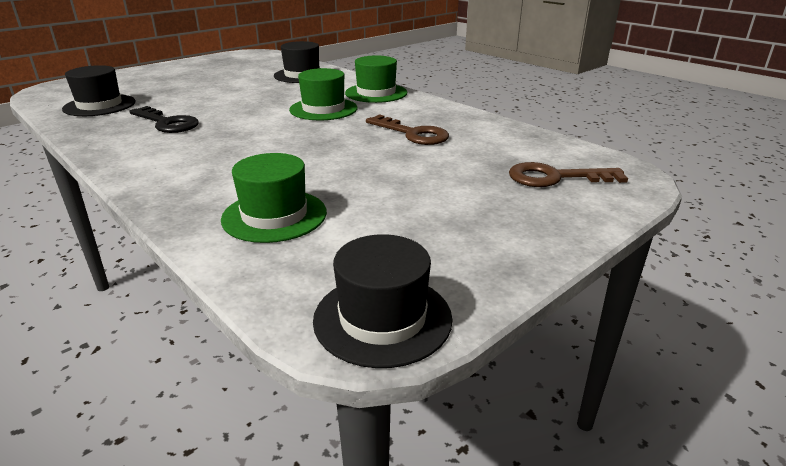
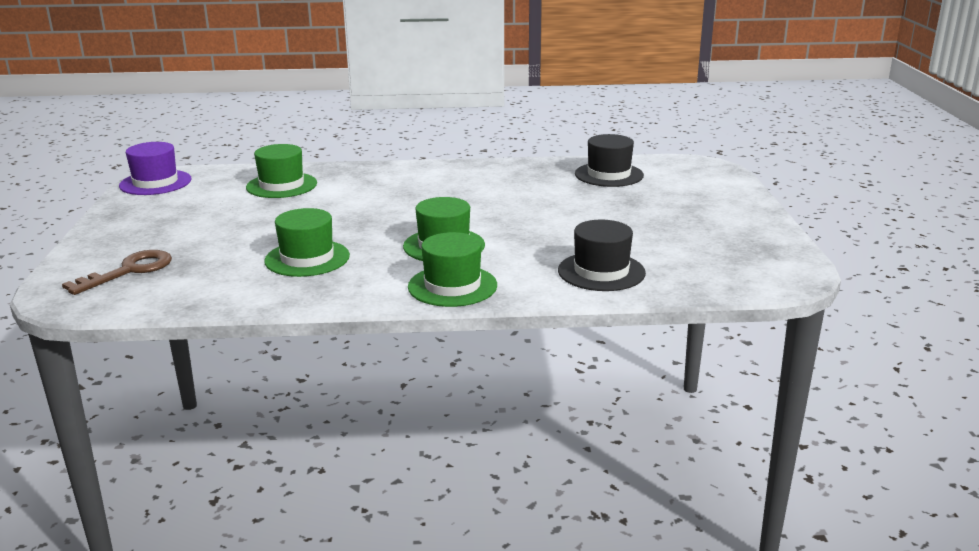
camera: 130 degrees right, 5 degrees down
(167, 123) = (511, 187): black key -> none
(382, 318) = (155, 183): black hat -> purple hat
(413, 134) = (307, 258): brown key -> green hat

